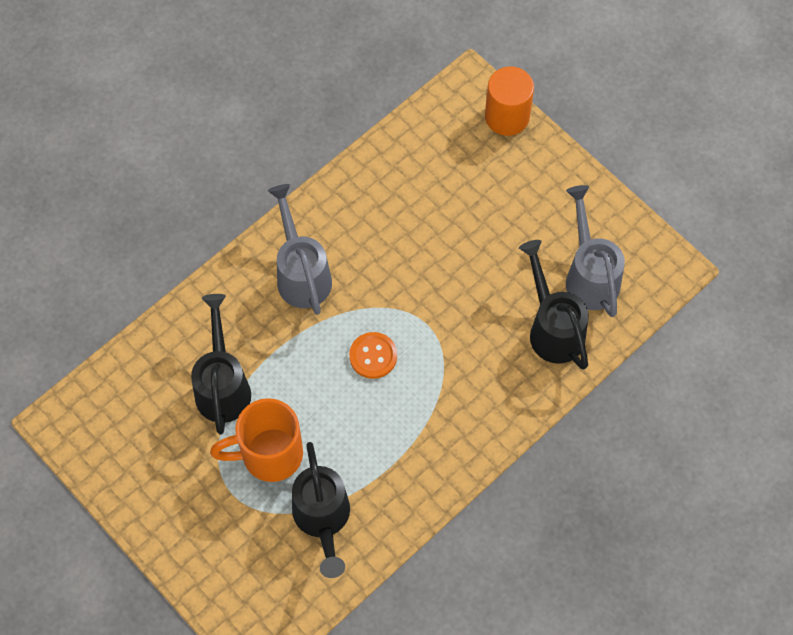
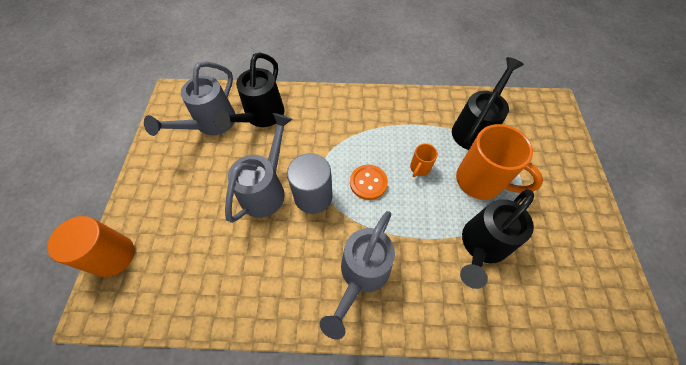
camera: 135 degrees left, 5 degrees down
(339, 415) = (419, 168): none -> orange mug
(408, 298) = (313, 196): none -> grey cylinder
(456, 267) = (266, 189): none -> grey watering can

